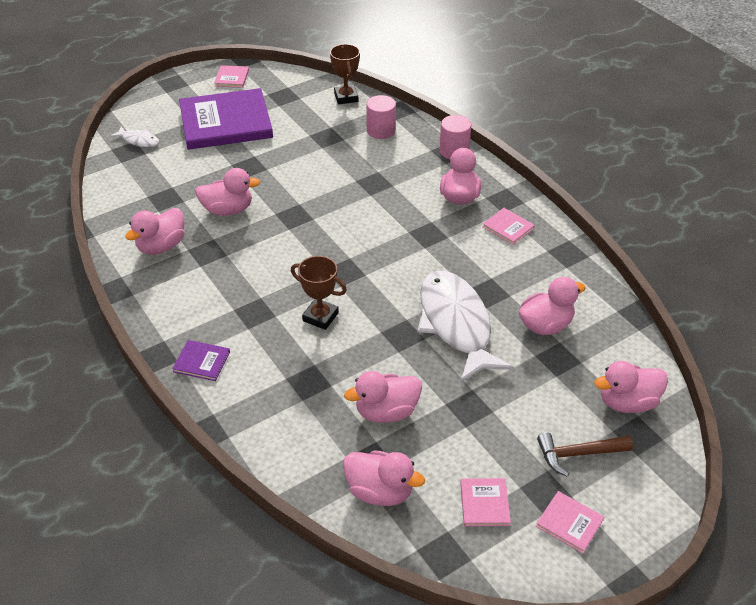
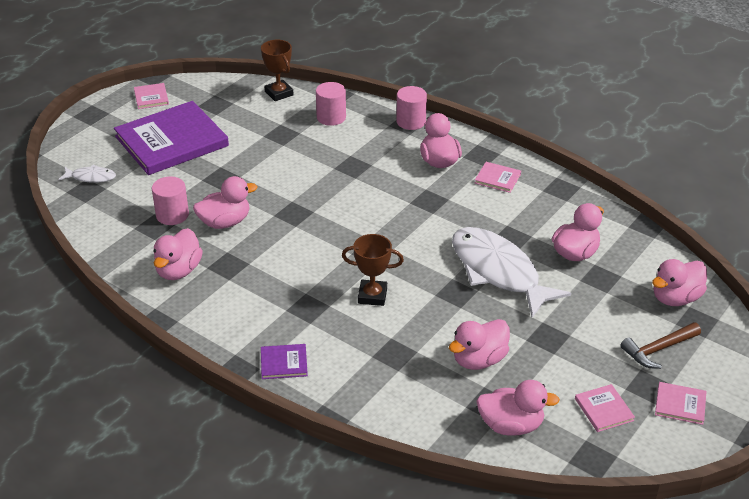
camera: 20 degrees left, 5 degrees down
(186, 192) = (172, 215): none -> pink cylinder

